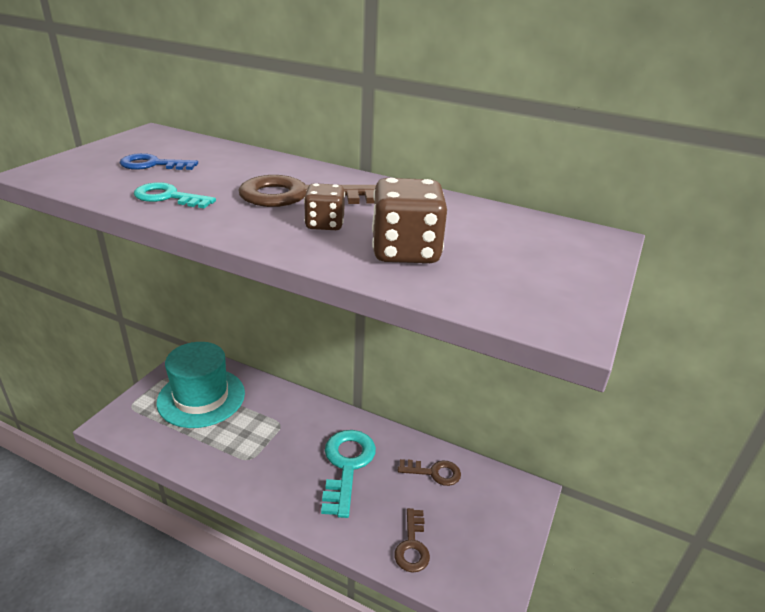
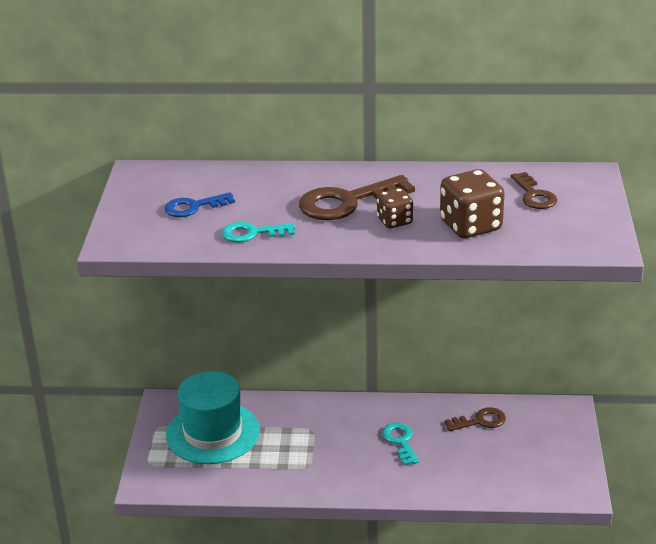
camera: 20 degrees left, 0 degrees up
(347, 465) = (400, 441): turquoise key -> turquoise key, size x0.59
(412, 546) = (497, 478): brown key -> brown key (534, 195)

